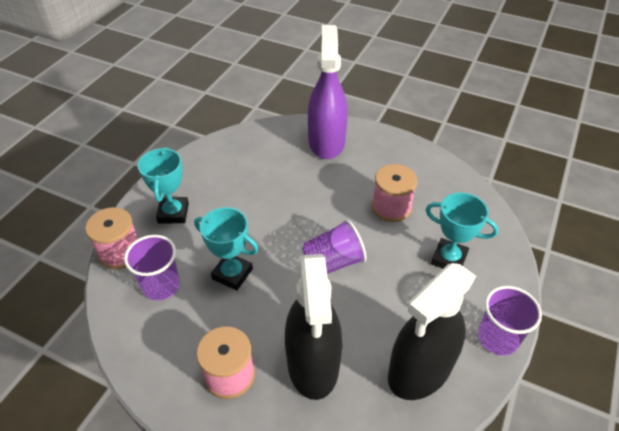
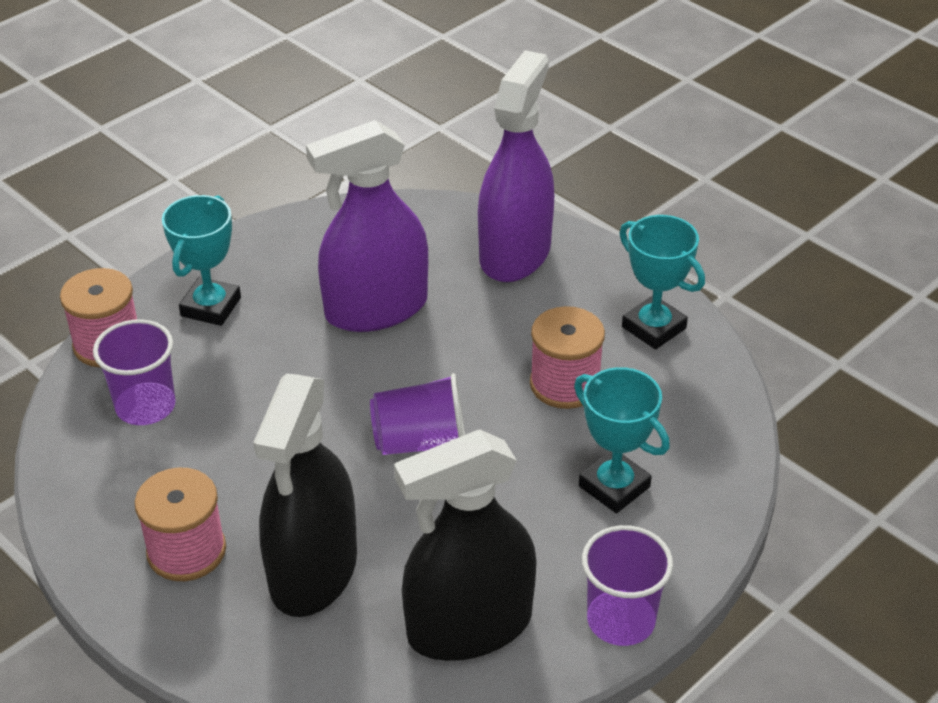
camera: 20 degrees right, 5 degrees down
(232, 274) = (257, 417): turquoise trophy -> turquoise trophy (653, 327)
(268, 190) = (376, 309): none -> purple spray bottle

